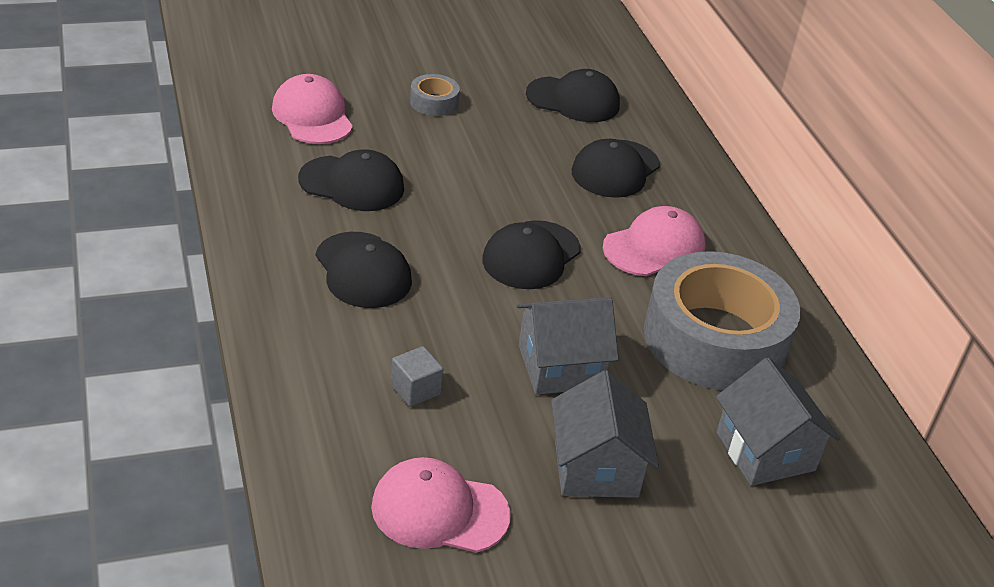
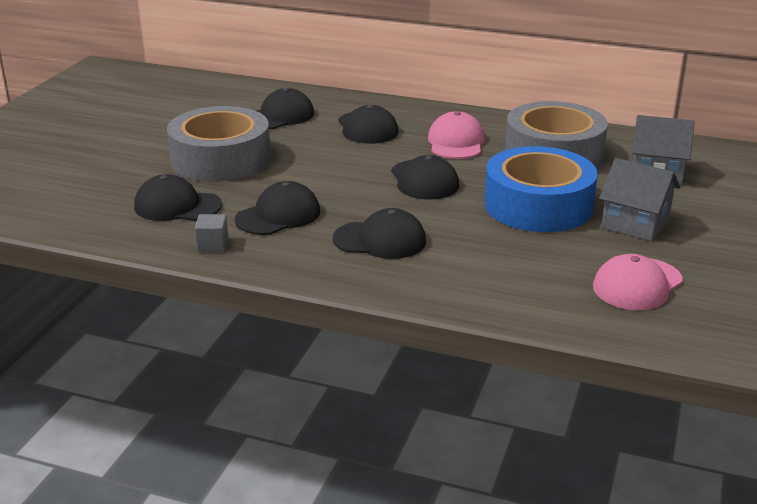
camera: 50 degrees left, 10 degrees down
(312, 116) = (177, 206): pink cap -> black cap
(415, 389) = (519, 258): grey cube -> grey cube (212, 245)
(434, 102) = (220, 159): grey tape -> grey tape, size x2.46
(560, 366) = (538, 205): grey house -> blue tape

